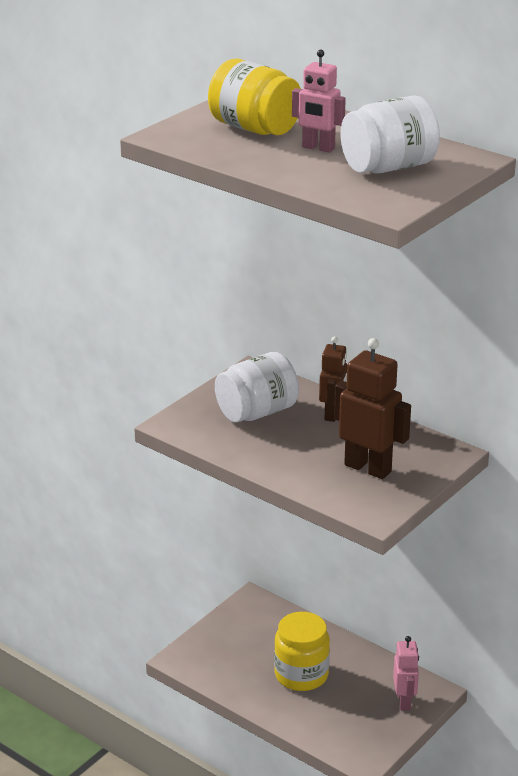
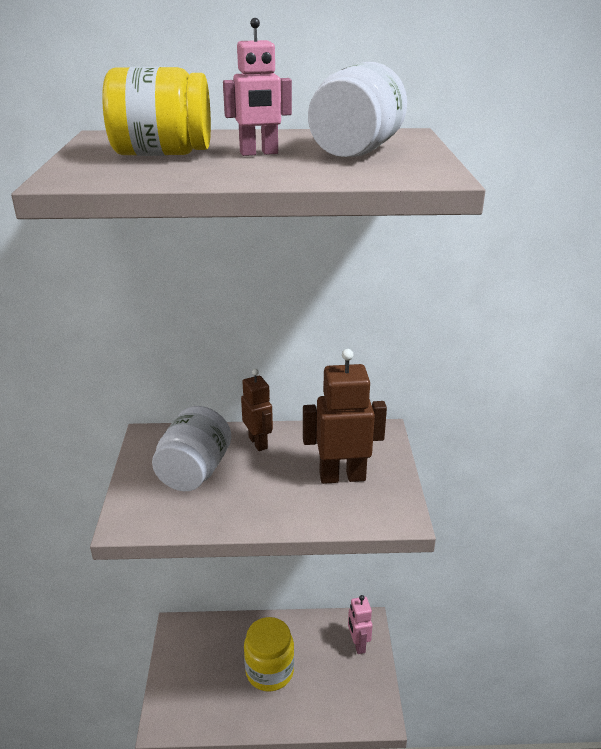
camera: 40 degrees left, 0 degrees up
(404, 701) = (358, 644): pink robot -> pink robot turned 150 degrees counterclockwise

